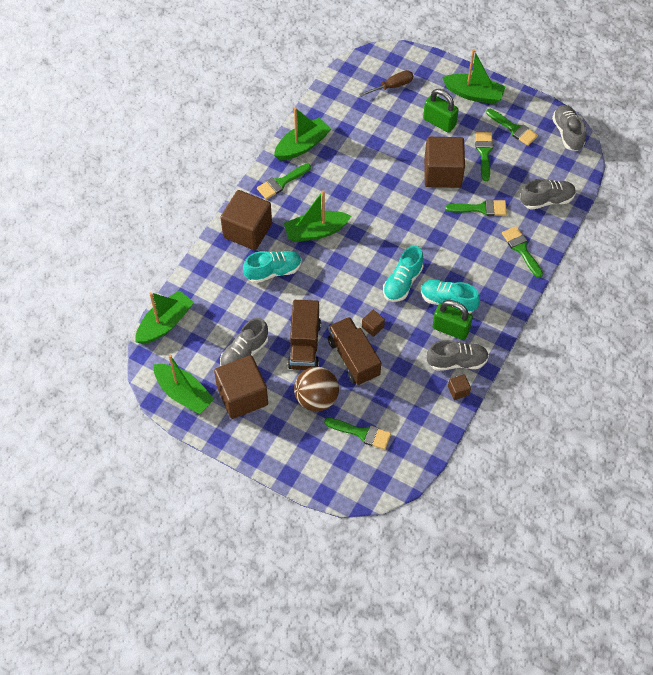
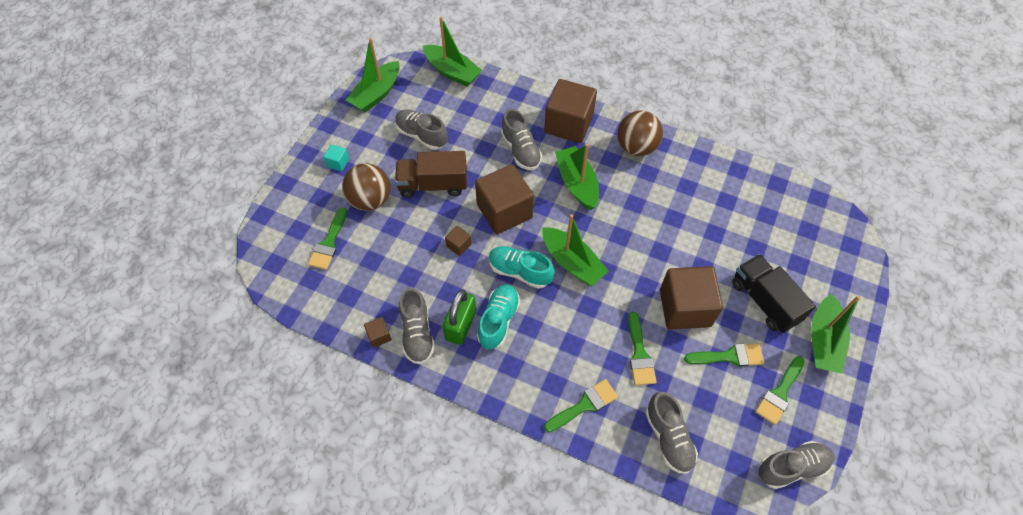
camera: 85 degrees right, 0 degrees up
(242, 396) = (373, 138): brown cube -> brown cube (504, 211)
(269, 428) = (338, 163): none -> turquoise cube
(273, 271) = (521, 150): turquoise shoe -> grey shoe
(281, 182) = (636, 147): green brush -> brown ball
(302, 145) = (691, 162): green boat -> green boat (572, 262)
(353, 358) = (418, 230): brown truck -> none
(392, 86) = (806, 246): brown screwdriver -> none
(439, 122) = (765, 301): green padlock -> black truck

